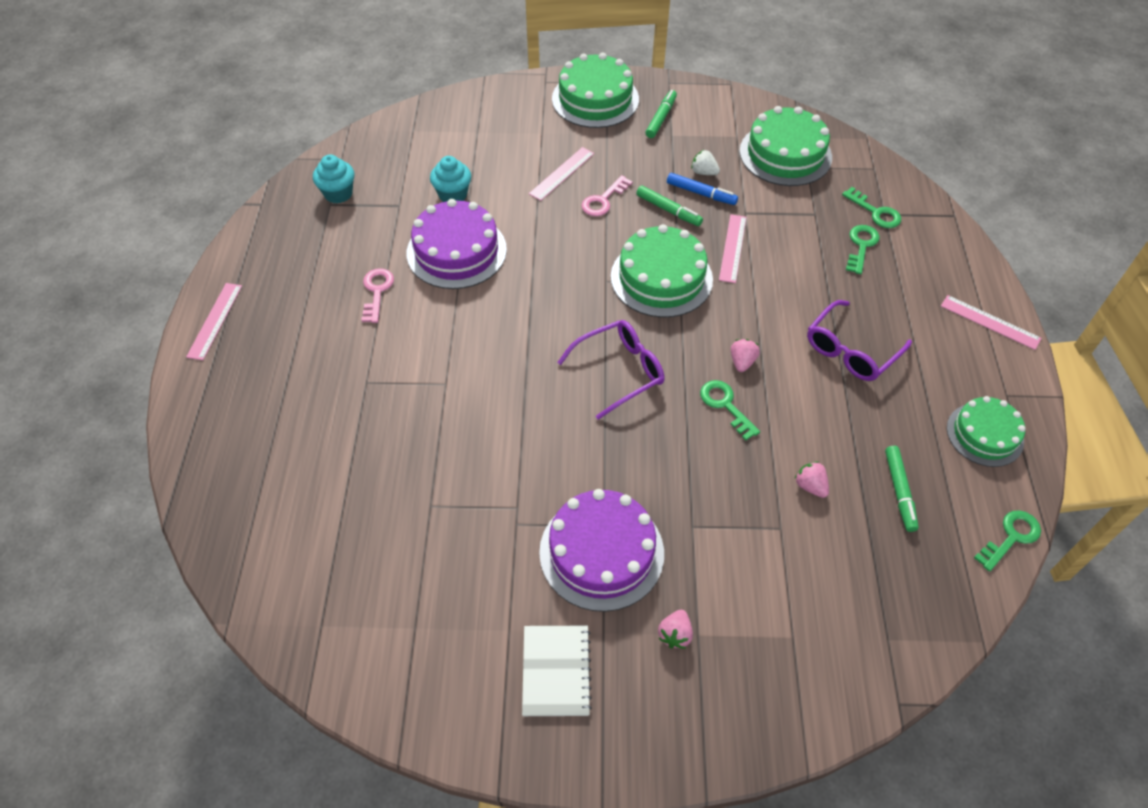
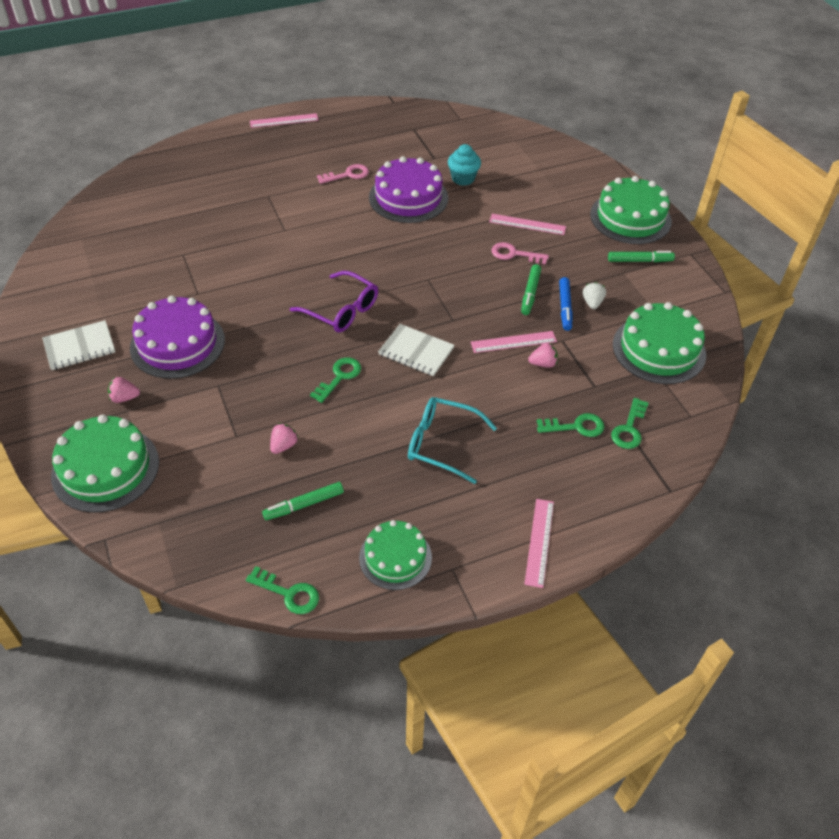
camera: 65 degrees right, 5 degrees down
(338, 193) = (426, 129): turquoise cupcake -> none
(661, 278) = (451, 308): green cake -> green cake (105, 468)
(714, 328) = (416, 351): none -> white notebook
(742, 362) = (389, 377): pink strawberry -> pink strawberry (543, 364)
(851, 351) = (441, 443): purple glasses -> turquoise glasses

